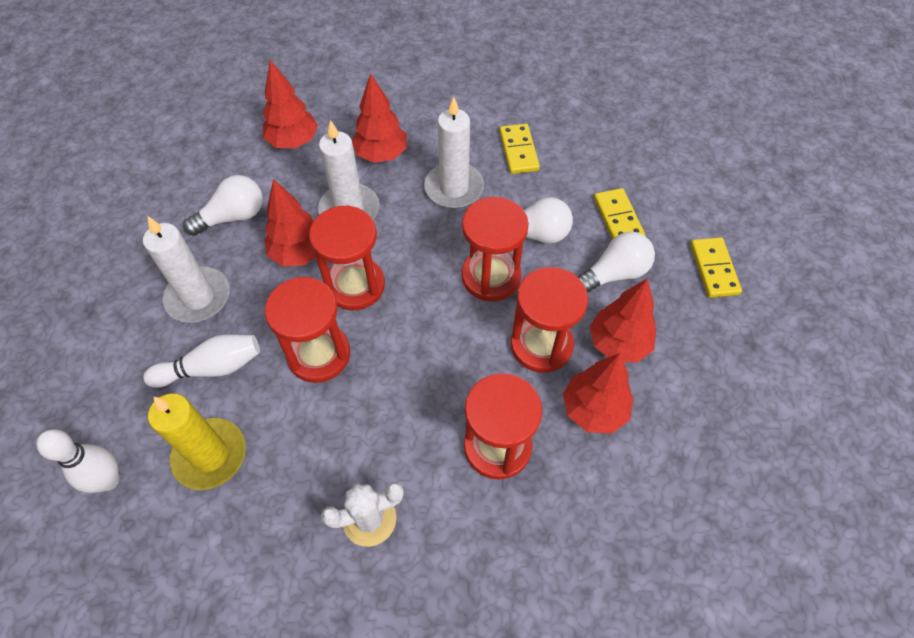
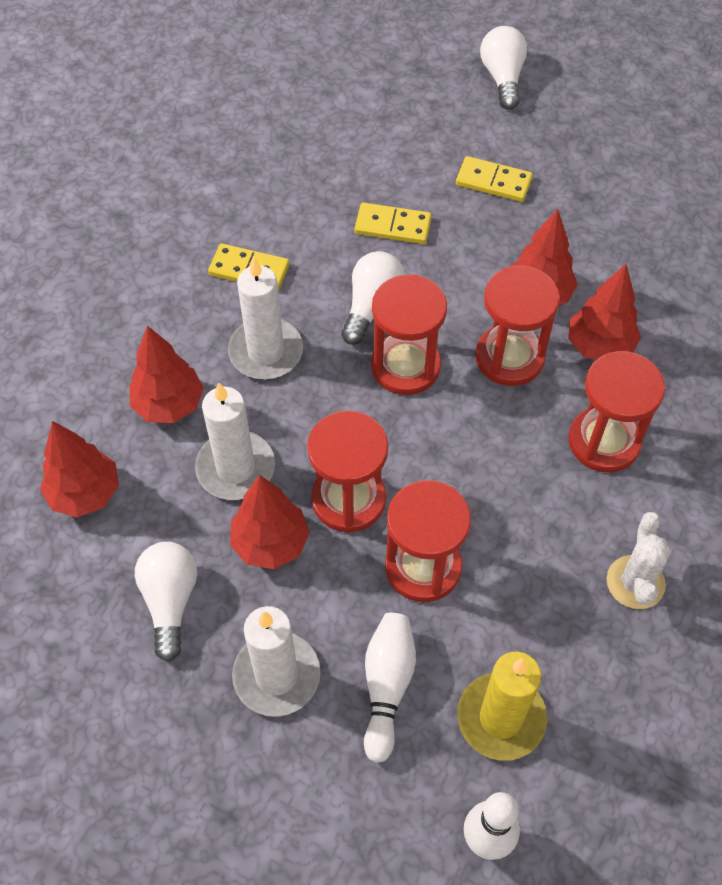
camera: 65 degrees left, 0 degrees up
(614, 274) = (458, 261): white light bulb -> white light bulb (503, 78)

